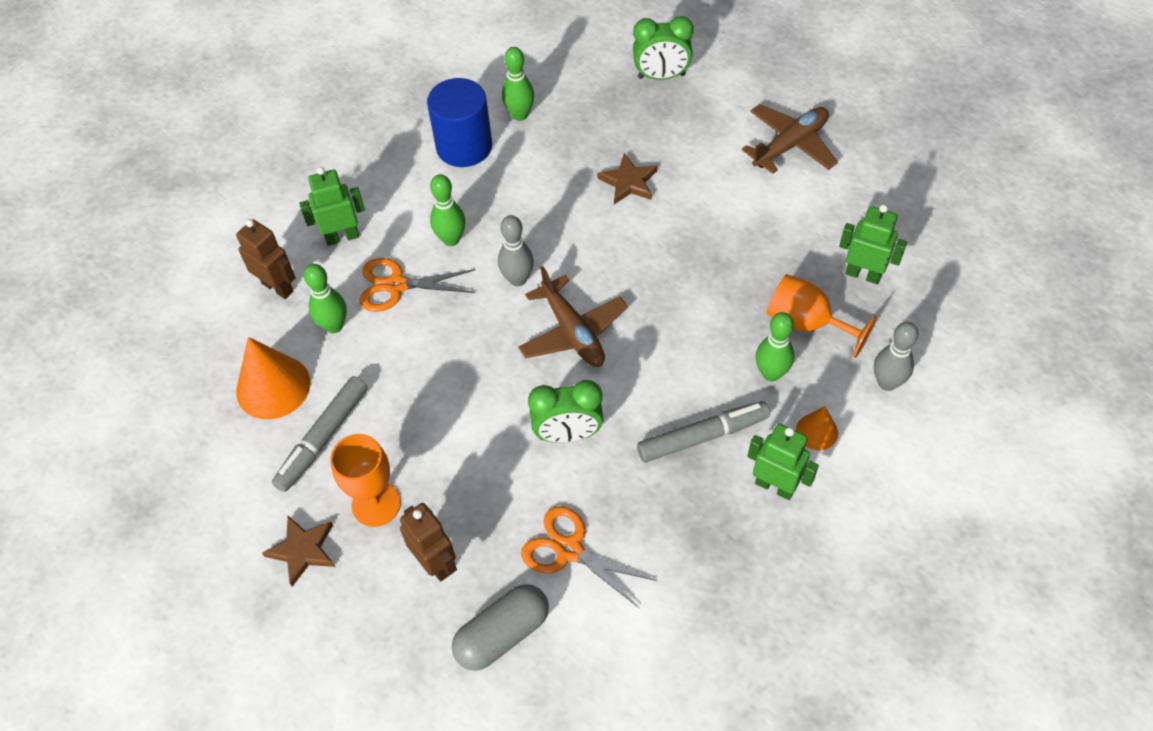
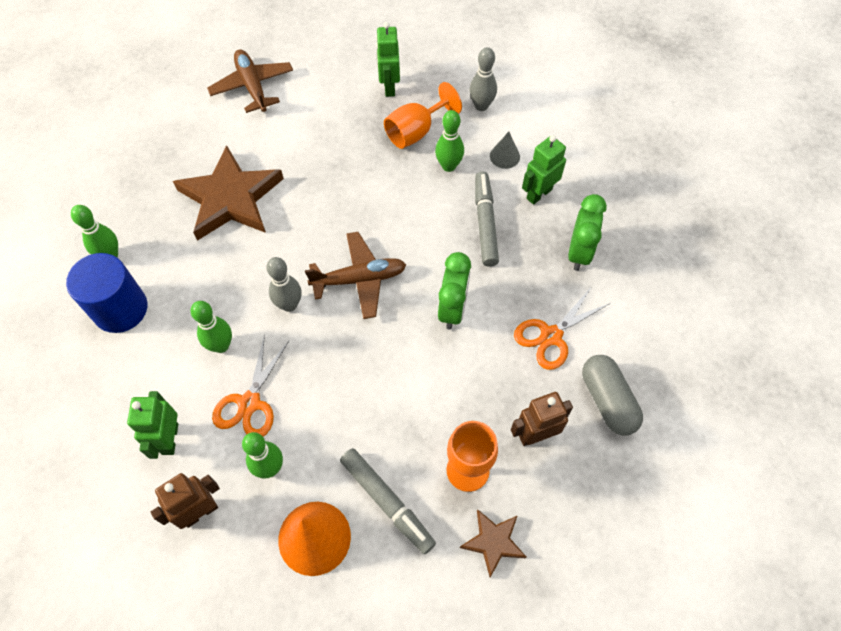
camera: 75 degrees left, 5 degrees up
(628, 182) = (231, 198): brown star -> brown star, size x2.04
(661, 76) = (132, 143): green clock -> green clock (579, 252)
(817, 431) = (504, 156): orange cone -> grey cone
(863, 274) = (389, 87): green robot -> green robot turned 45 degrees counterclockwise

